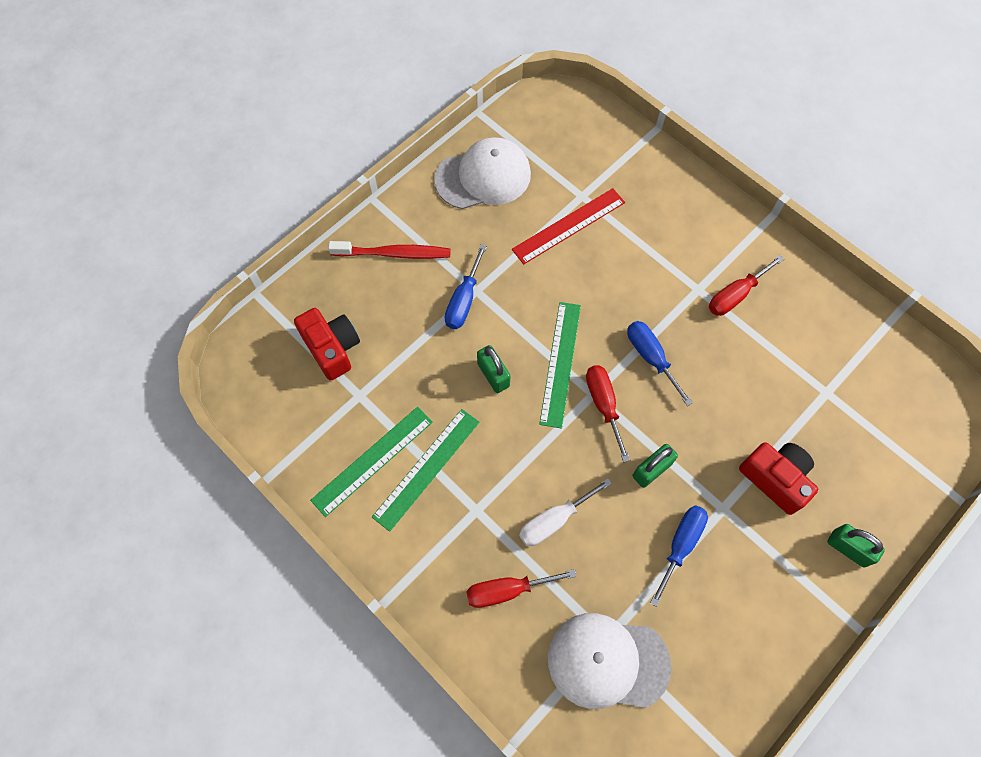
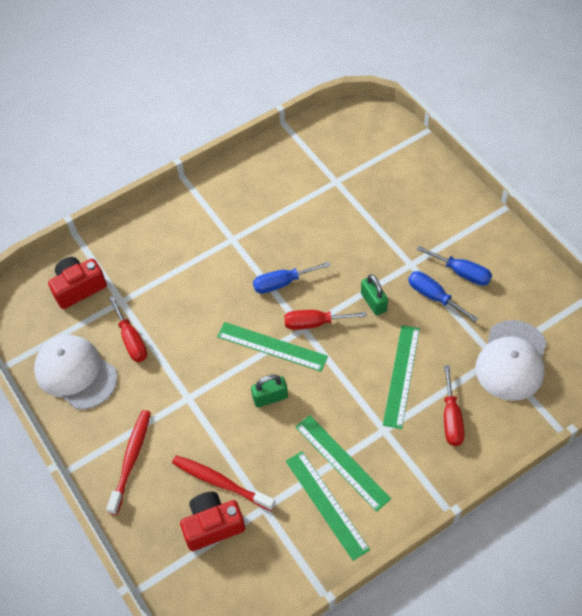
camera: 75 degrees left, 10 degrees down
(382, 345) = (220, 482): none -> red toothbrush
(463, 301) = (195, 409): blue screwdriver -> blue screwdriver (462, 273)
(483, 177) = (75, 373): white cap -> white cap turned 45 degrees counterclockwise
(554, 520) = (401, 375): white screwdriver -> green ruler
(569, 226) = (147, 316): red ruler -> none
(735, 295) = (244, 216): red screwdriver -> red screwdriver (131, 340)
(775, 479) = (394, 227): red camera -> red camera (78, 288)
(848, 548) = (451, 199): green padlock -> none

